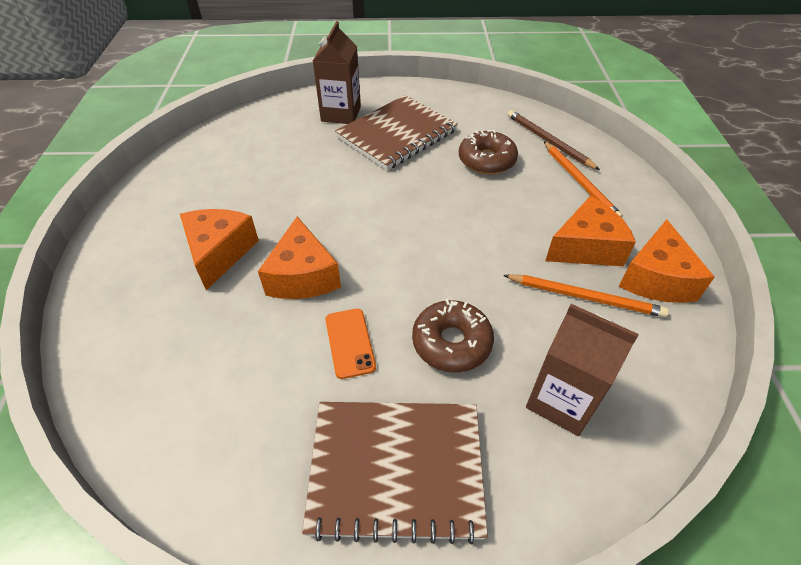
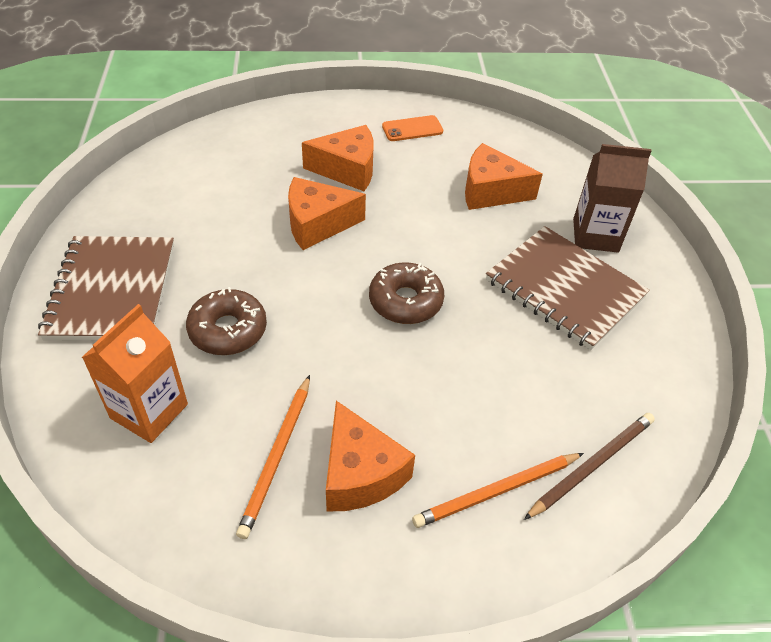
camera: 85 degrees right, 0 degrees up
(349, 343) = (236, 259): orange phone -> orange phone (412, 129)
(486, 160) = (527, 381): brown donut -> brown donut (405, 301)
(561, 400) = (149, 411): brown carton -> orange carton
(656, 278) = (303, 546): orange cheese -> orange cheese (491, 191)

